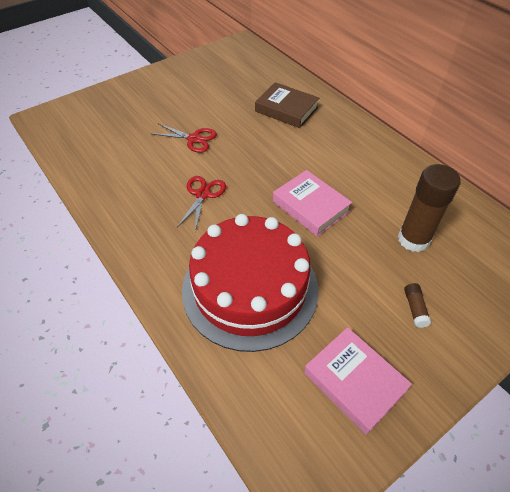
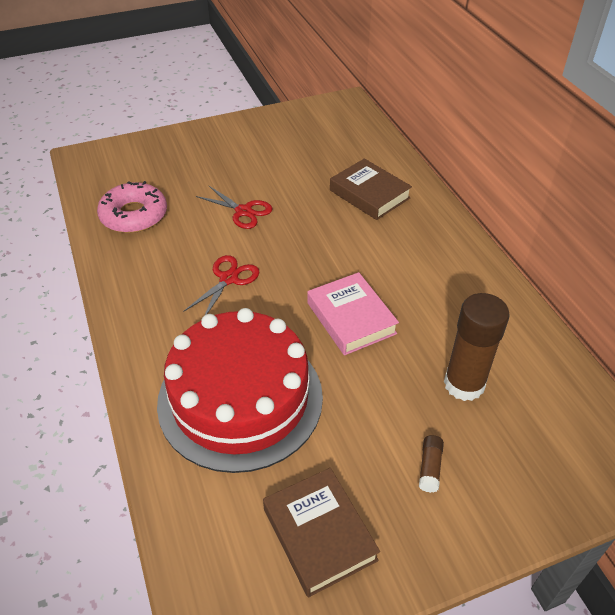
camera: 15 degrees right, 5 degrees down
(104, 158) = (134, 215): none -> pink donut
(354, 381) = (319, 534): pink book -> brown book

